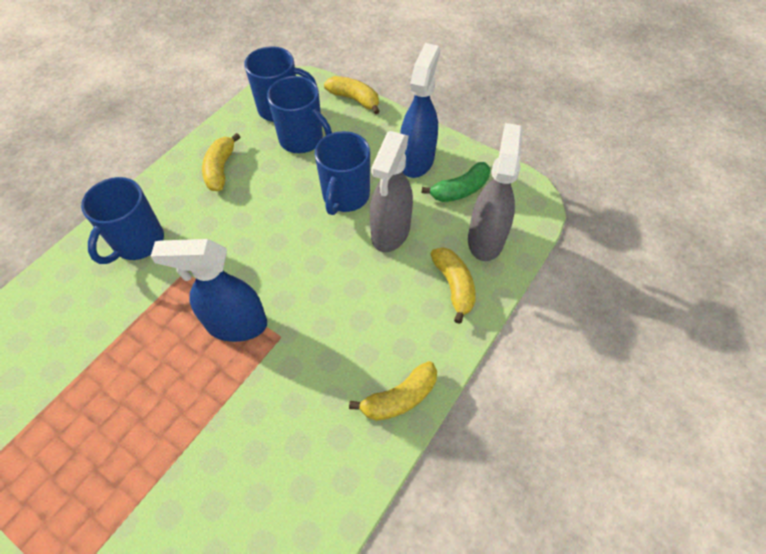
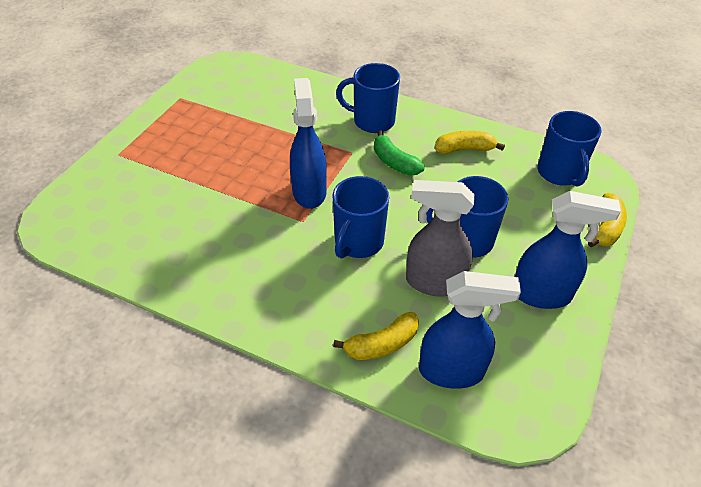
camera: 80 degrees right, 10 degrees down
(302, 140) = (526, 196): blue mug -> blue mug (358, 242)
(399, 398) = (254, 311): yellow banana -> none
(460, 190) = (514, 340): green banana -> green banana (394, 162)
(485, 239) = (452, 371): grey spray bottle -> blue spray bottle

